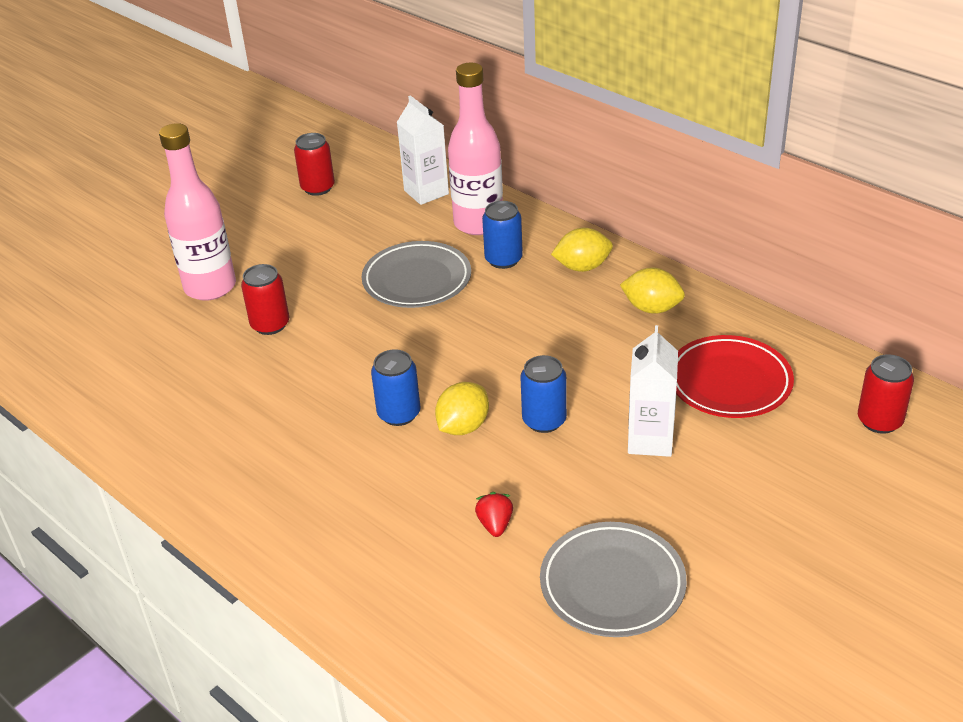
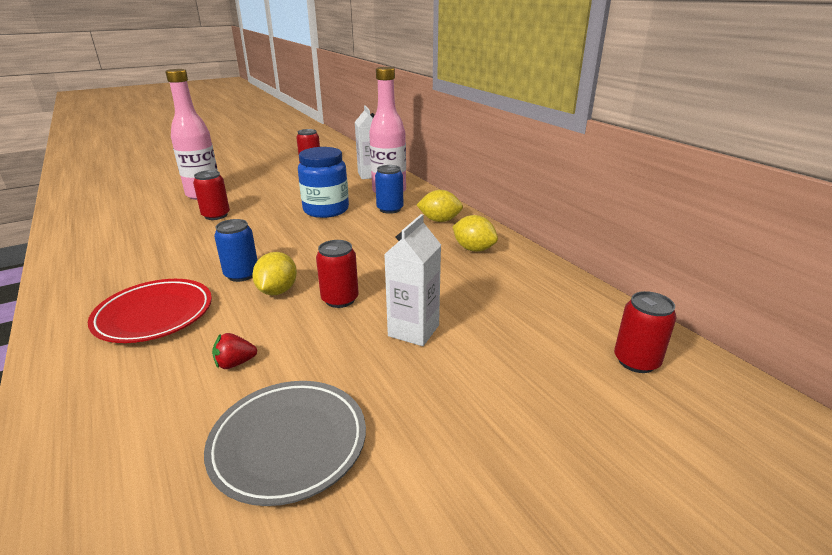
camera: 15 degrees right, 10 degrees down
(417, 280) = (326, 210): grey plate -> blue jar
(463, 427) = (277, 291): yellow lemon -> yellow lemon turned 45 degrees counterclockwise
(495, 524) = (235, 363): red strawberry -> red strawberry turned 120 degrees counterclockwise
(544, 420) = (340, 299): blue can -> red can
(729, 382) = (507, 304): red plate -> red plate (154, 315)

